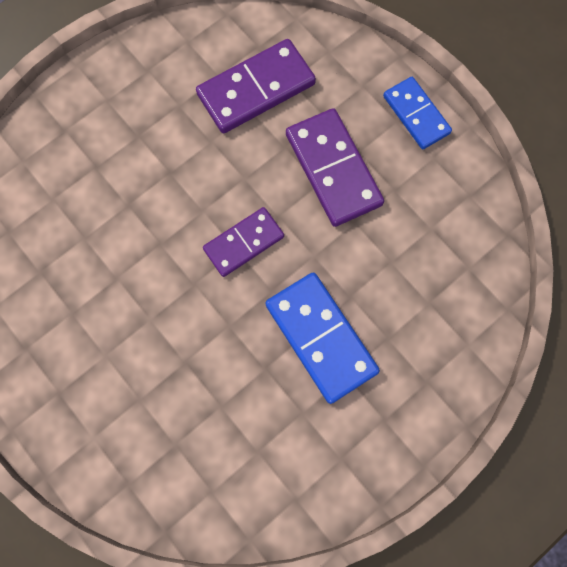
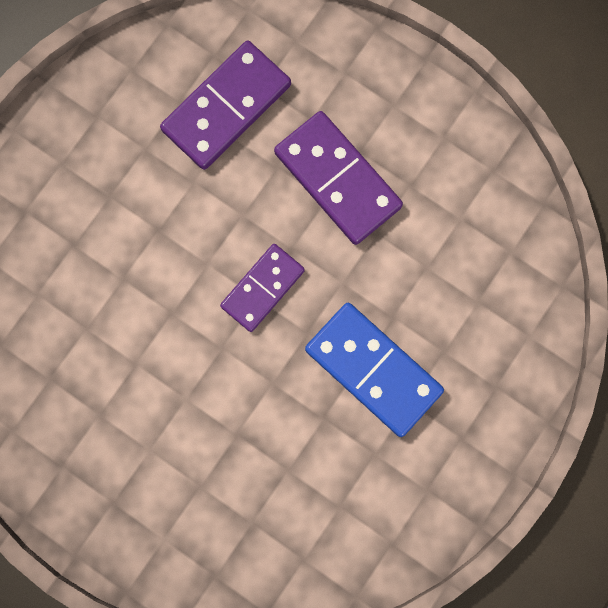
camera: 15 degrees left, 5 degrees up
(416, 115) = (412, 92): blue domino -> none

